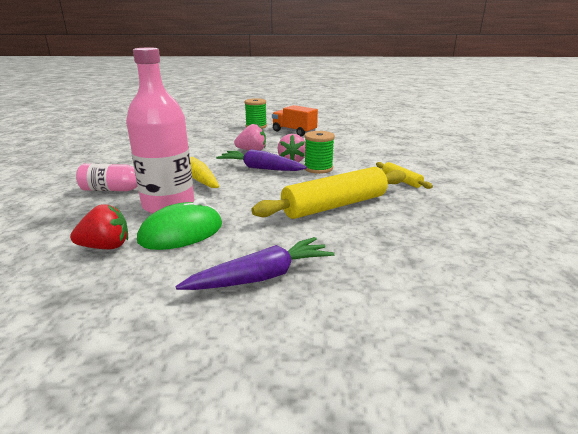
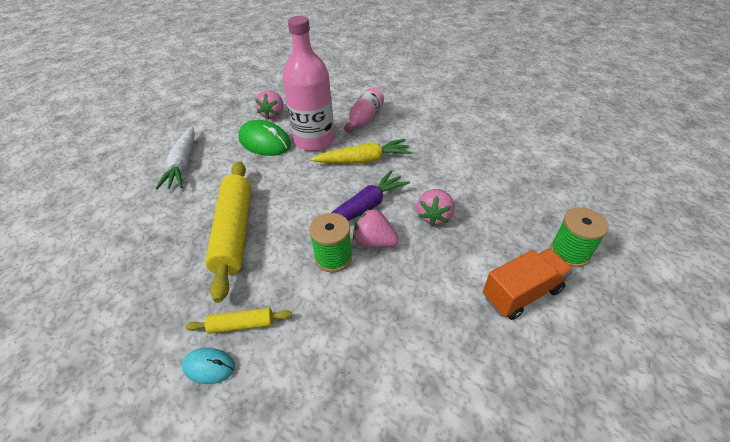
camera: 115 degrees right, 20 degrees up
(106, 247) = (273, 114): red strawberry -> pink strawberry
(181, 232) = (265, 142): green mouse -> green mouse turned 45 degrees counterclockwise
(261, 277) = (183, 164): purple carrot -> white carrot
(436, 181) = (209, 366): none -> turquoise mouse

